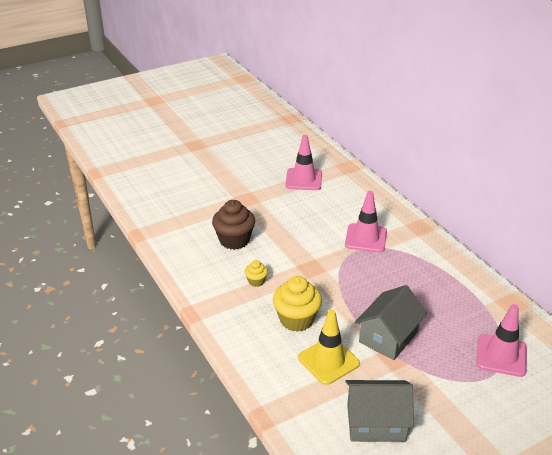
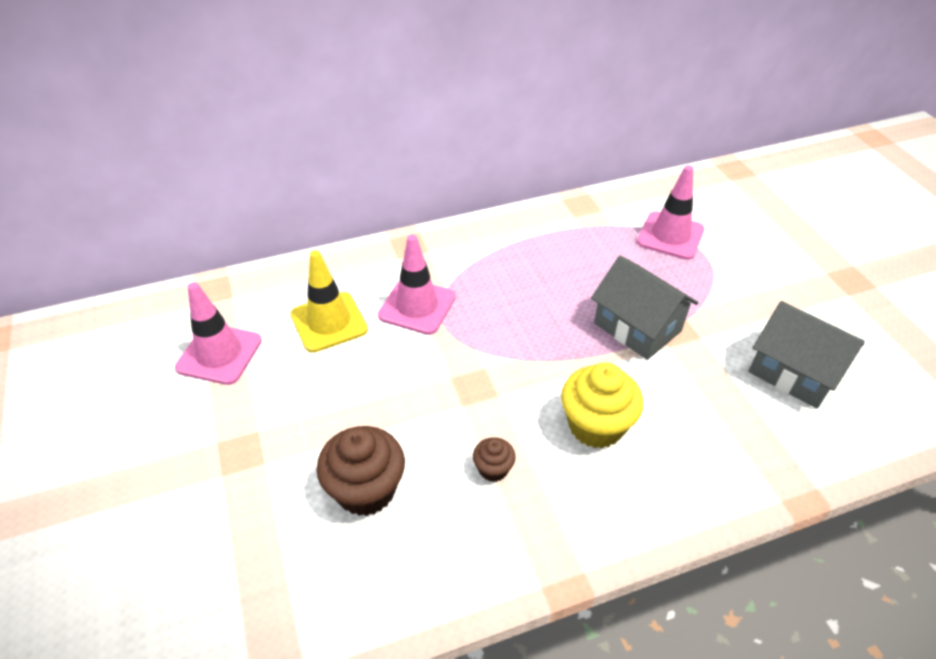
camera: 80 degrees left, 10 degrees up
(256, 281) = (493, 469): yellow cupcake -> brown cupcake
(328, 361) = (685, 401): yellow traffic cone -> yellow traffic cone (329, 322)
(376, 423) = (794, 372): grey house -> grey house turned 60 degrees counterclockwise

